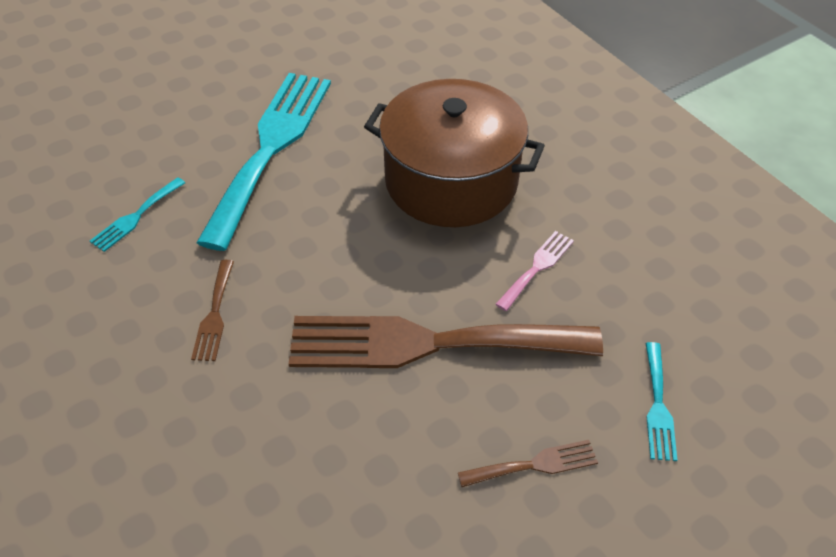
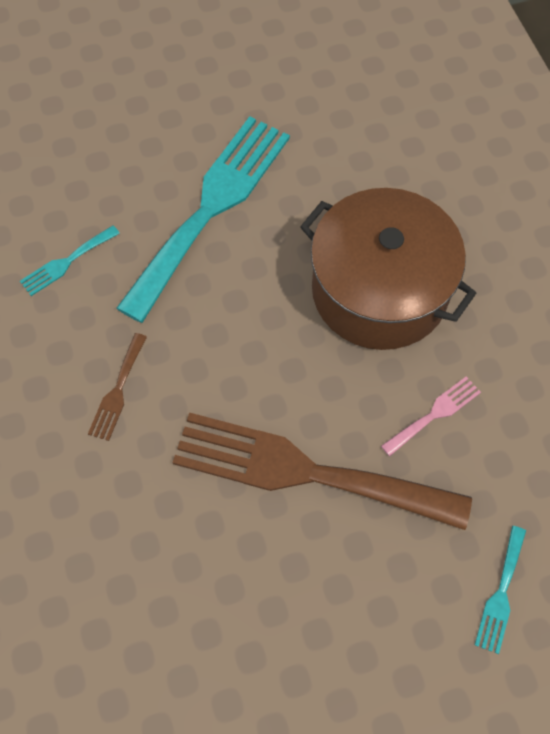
camera: 15 degrees right, 15 degrees up
(534, 464) = (366, 622): brown fork -> none

